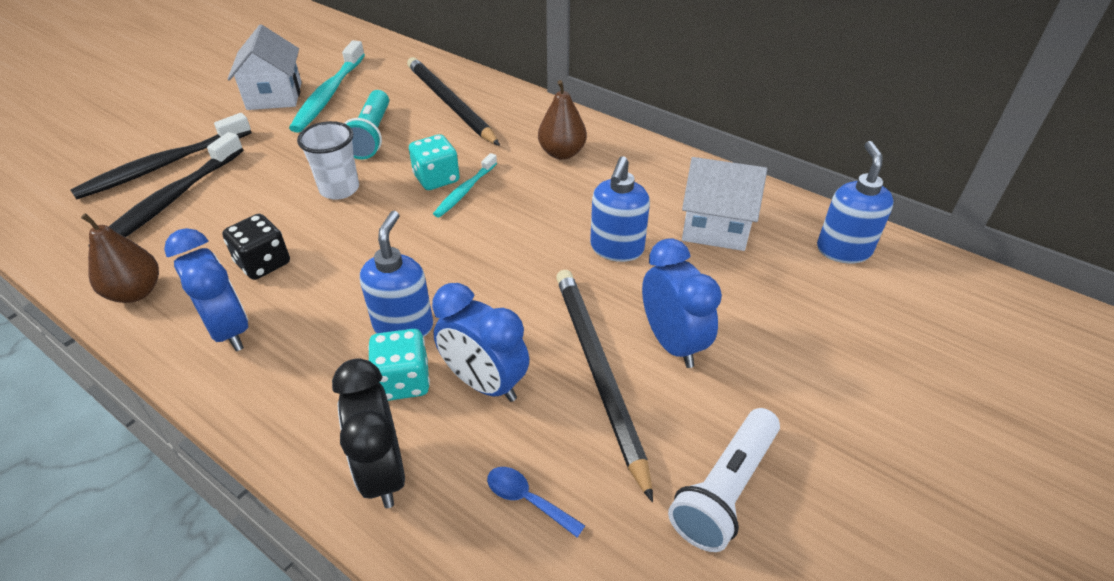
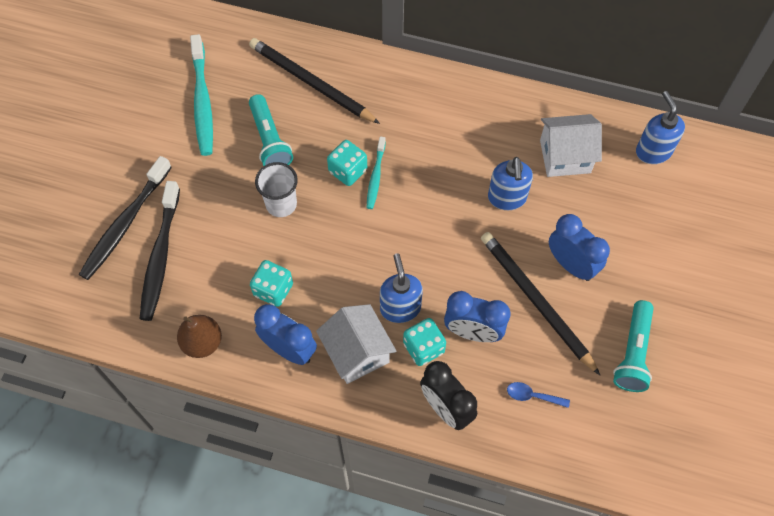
camera: 20 degrees left, 20 degrees up
(263, 263) = (273, 290): black dice -> turquoise dice
(274, 96) = (156, 117): white house -> white house (357, 352)
(562, 153) = (427, 114): brown pear -> none
(725, 490) = (633, 353): white flashlight -> turquoise flashlight

